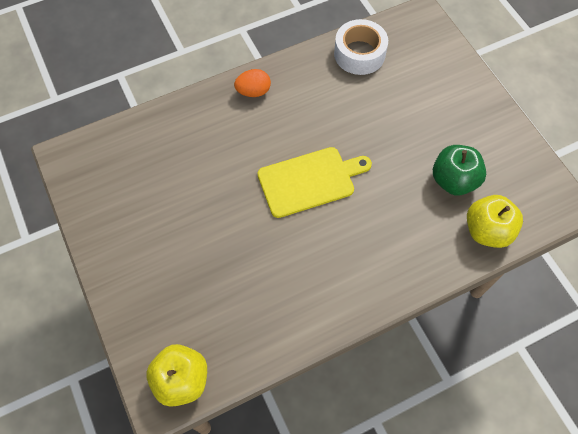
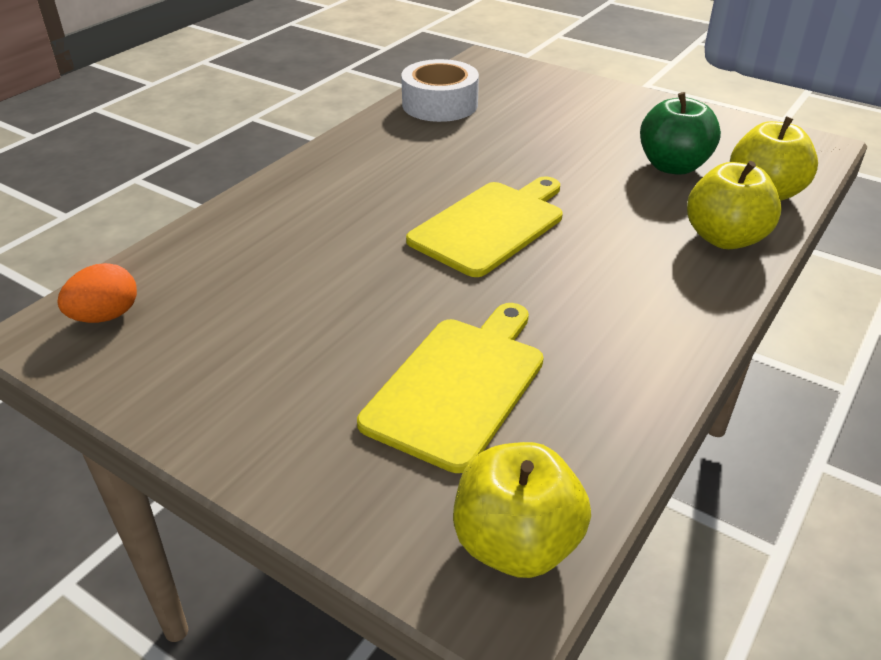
camera: 30 degrees left, 25 degrees down
(216, 284) = (458, 386): none -> yellow cutting board
(253, 91) = (325, 172): orange egg -> orange egg (106, 316)
(428, 255) = (725, 238): none -> yellow apple

